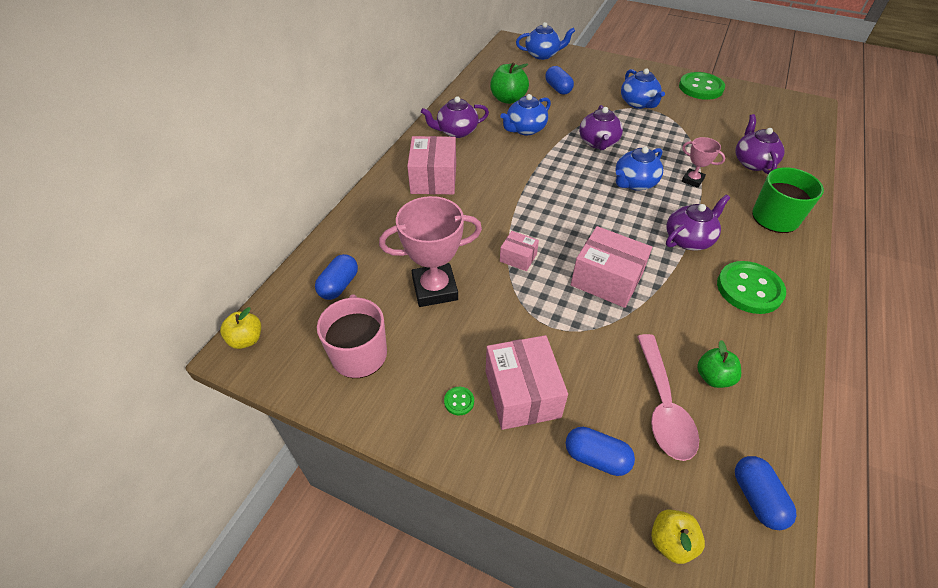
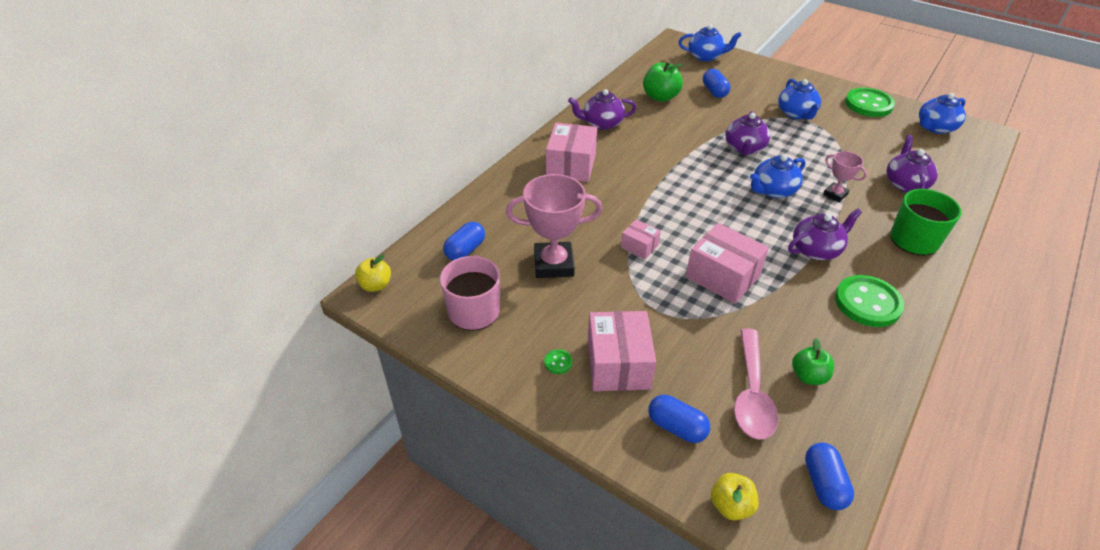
camera: 10 degrees right, 5 degrees down
(525, 129) = (671, 128): blue teapot -> blue teapot (935, 127)

